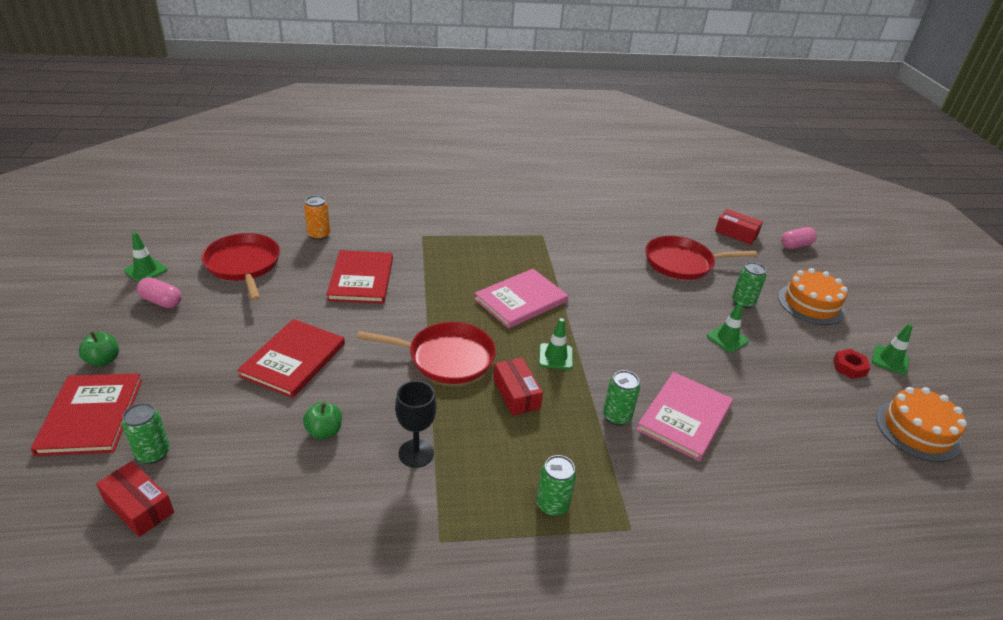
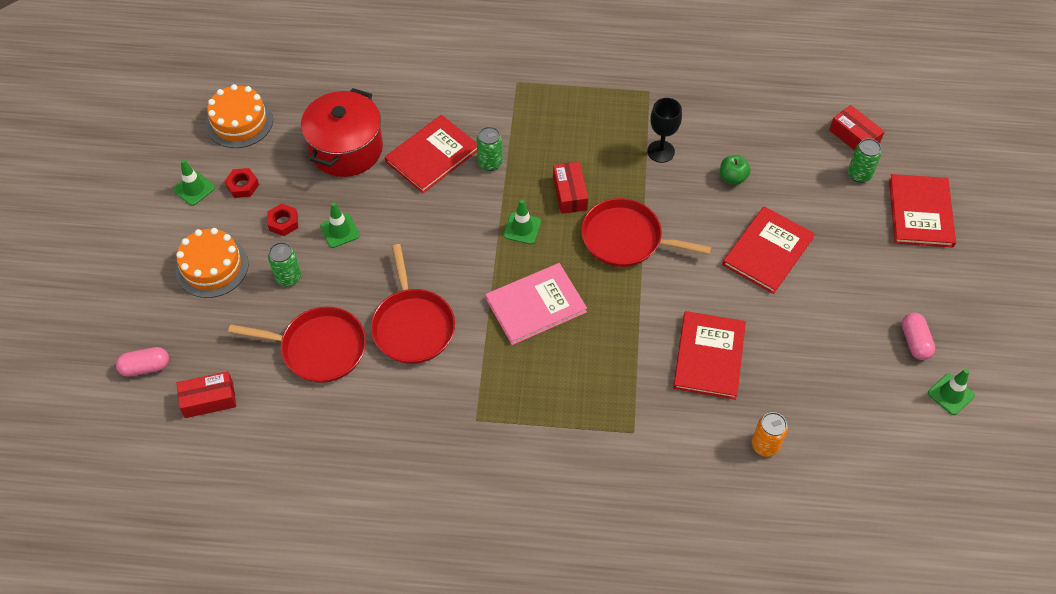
camera: 165 degrees left, 20 degrees up
(103, 360) = (937, 269): green apple -> none
(161, 301) = (915, 342): pink capsule -> pink capsule turned 45 degrees clockwise
(244, 265) = (844, 393): red pan -> red pan (412, 325)
(552, 505) = (566, 103): green can -> none
(684, 417) = (432, 155): pink book -> red book
(736, 233) = (209, 399): red box -> red box turned 60 degrees counterclockwise
(780, 414) = (346, 149): none -> red pot
(783, 341) = (283, 222): none -> red nut

